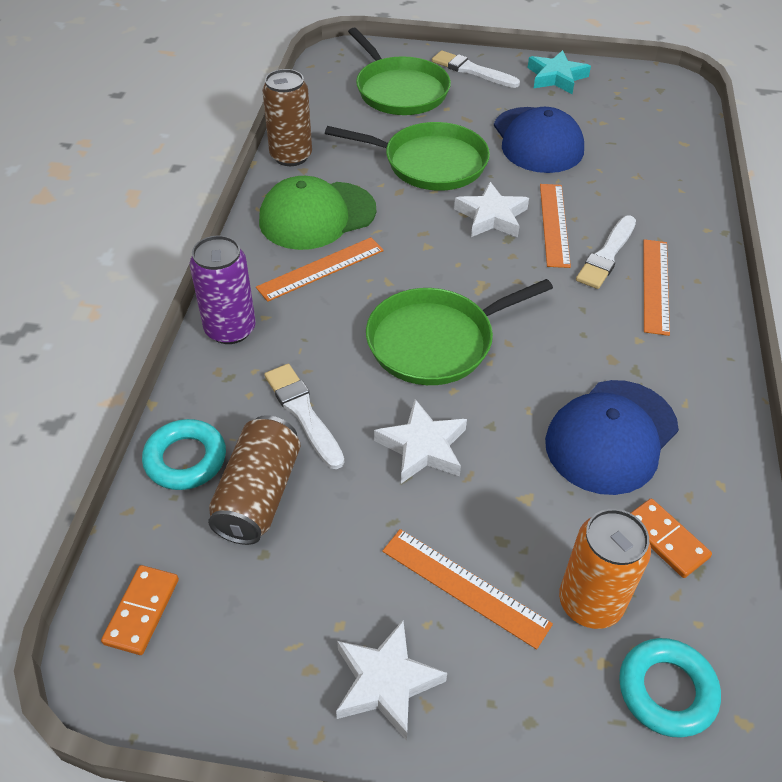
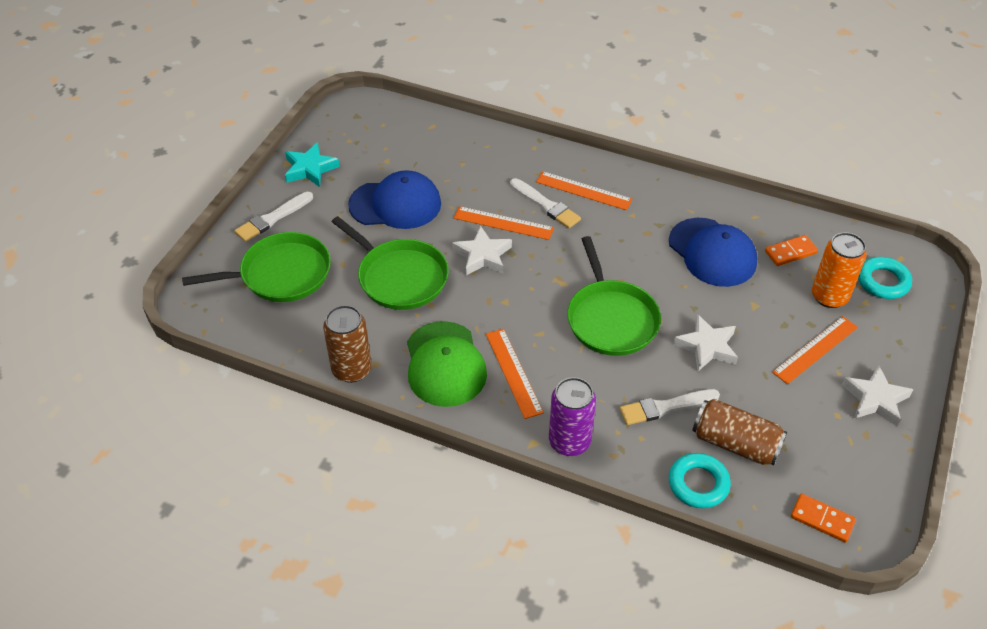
camera: 75 degrees left, 0 degrees up
(430, 163) = (399, 277): green pan -> green pan turned 105 degrees clockwise

